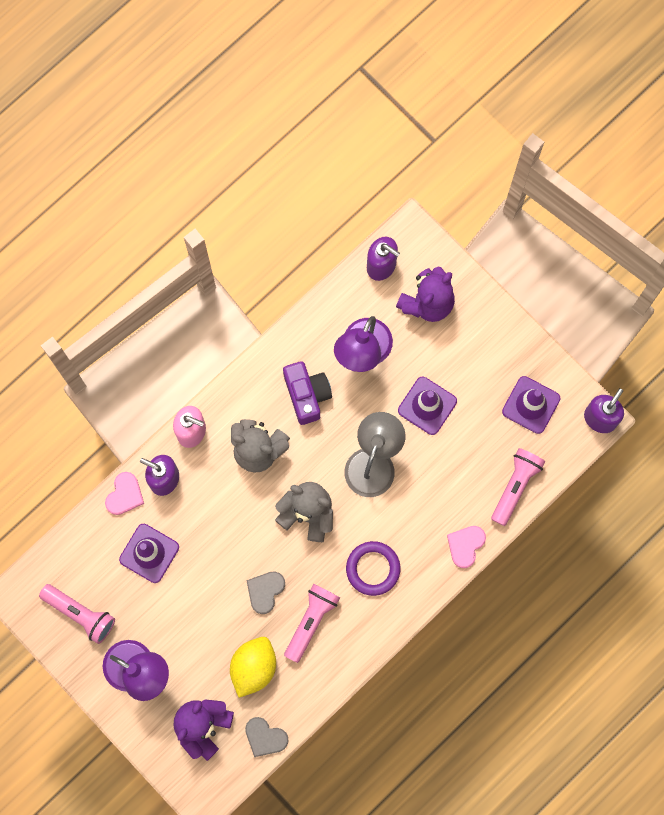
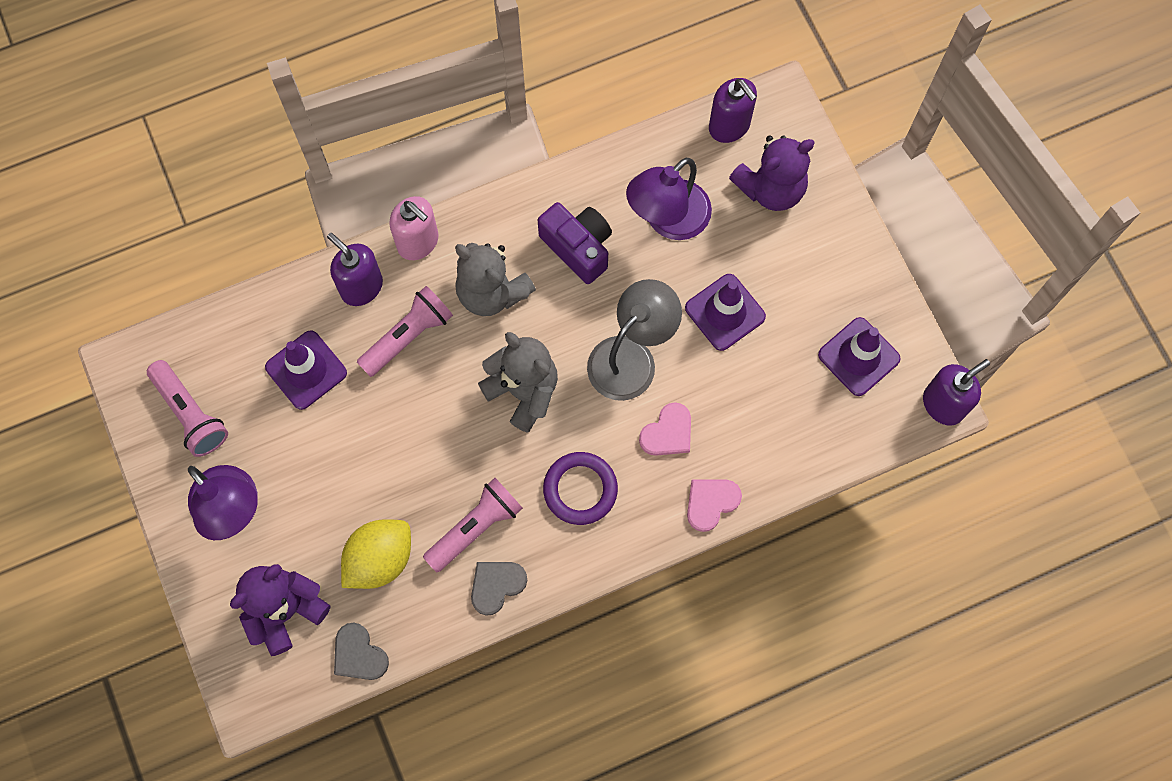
camera: 20 degrees right, 5 degrees down
(124, 495) = (305, 289): pink heart -> pink heart (668, 432)
(265, 591) = (432, 468): grey heart -> grey heart (496, 585)
(307, 395) = (578, 247): purple camera -> purple camera turned 45 degrees counterclockwise
(515, 486) = (803, 451): pink flashlight -> pink flashlight (408, 336)

